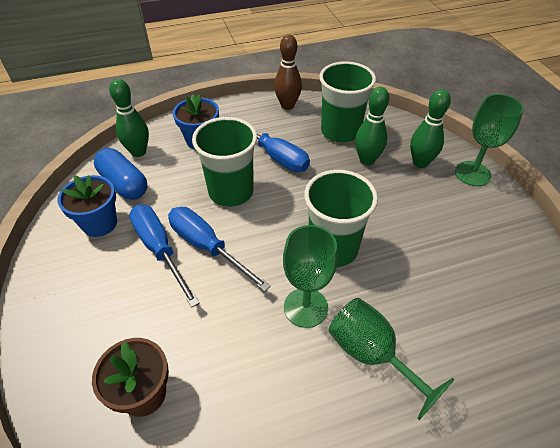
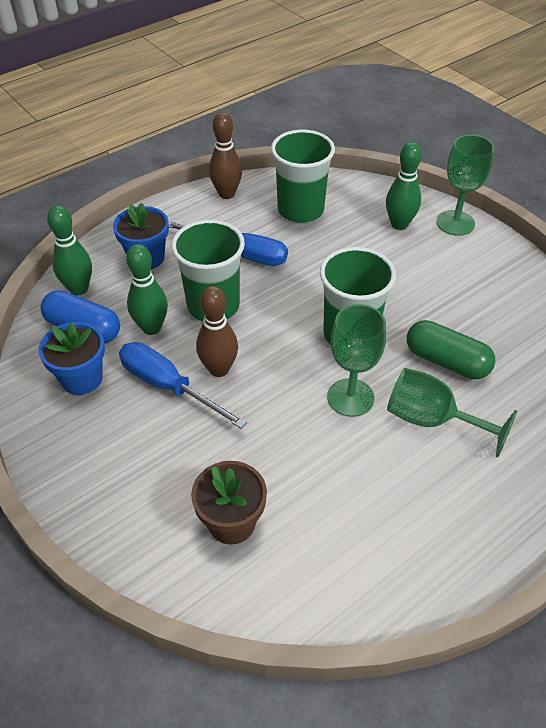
camera: 20 degrees left, 0 degrees up
(207, 247) = (219, 369): blue screwdriver -> brown bowling pin
(367, 160) = (343, 235): green bowling pin -> green bowling pin (151, 328)
(411, 300) = (446, 361): none -> green capsule

